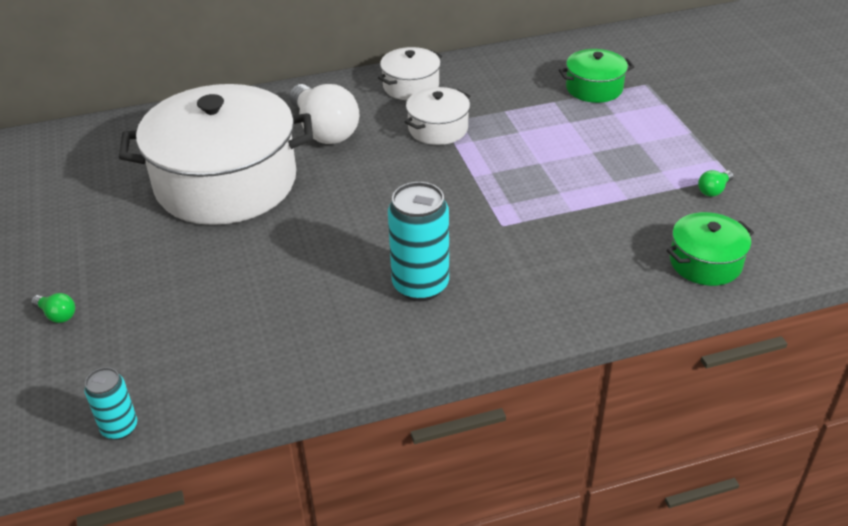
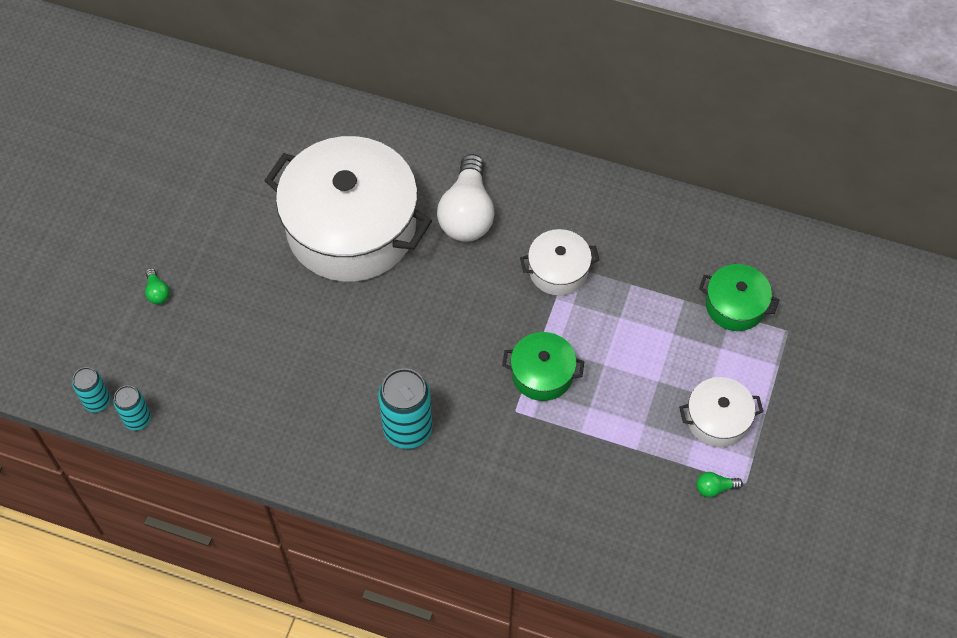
camera: 35 degrees right, 20 degrees up
(55, 438) = (97, 401): none -> turquoise can
(411, 86) = (580, 202): white pot -> white pot (717, 419)
(705, 262) = (631, 552): green pot -> green pot (542, 374)

